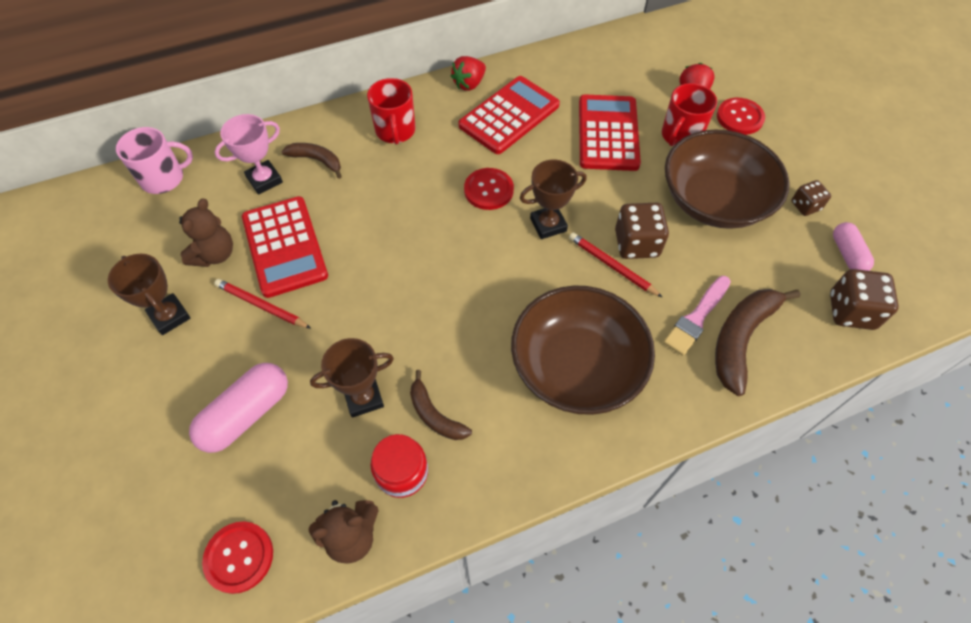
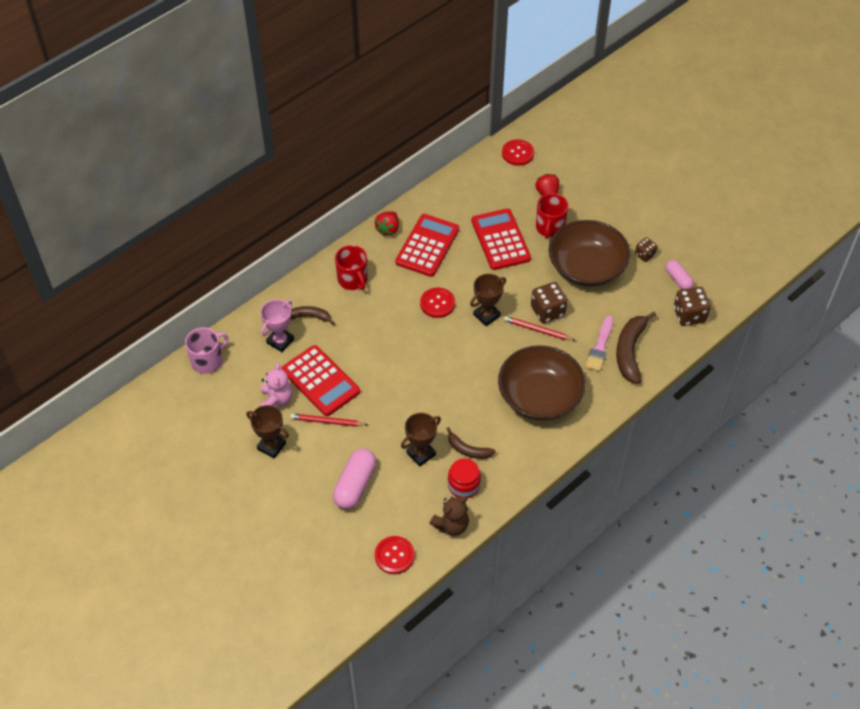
camera: 20 degrees left, 5 degrees down
(215, 254) = (276, 400): brown teddy bear -> pink teddy bear
(739, 117) = (584, 203): red button -> red button (517, 153)

